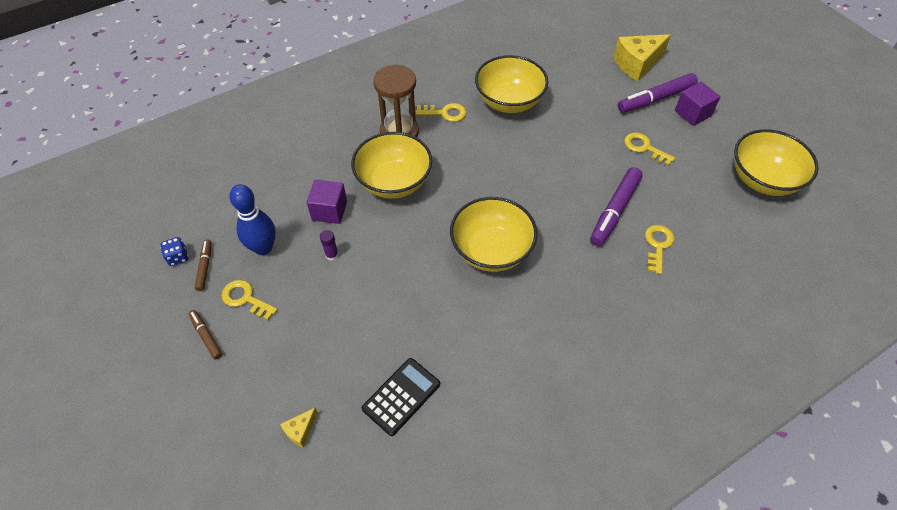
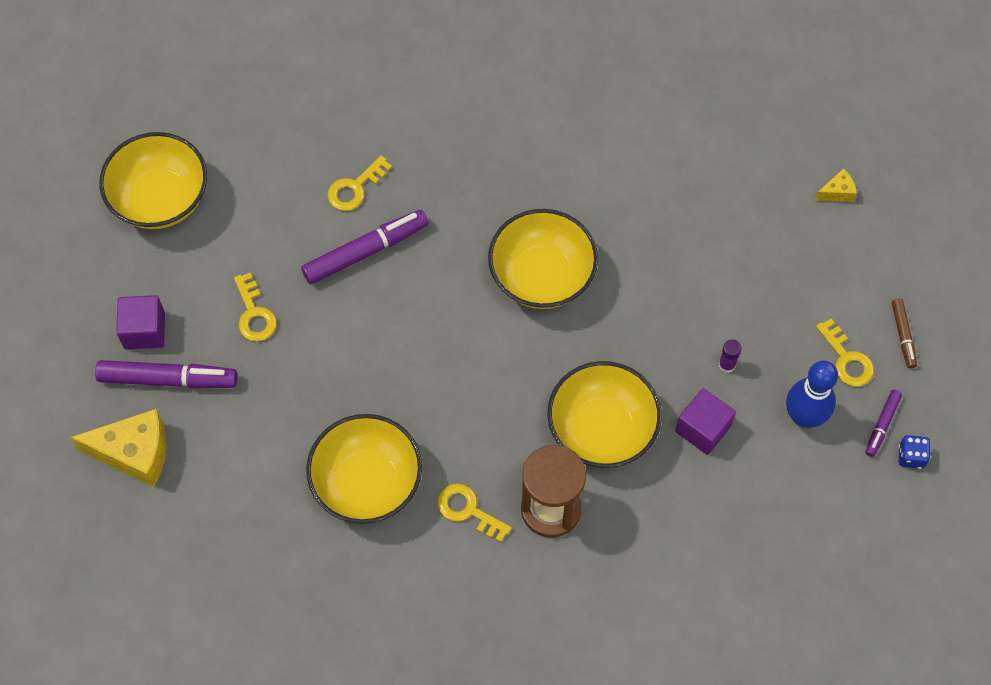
camera: 150 degrees left, 10 degrees up
(205, 267) = (882, 425): brown marker -> purple marker
(401, 396) = (726, 175): black calculator -> none

